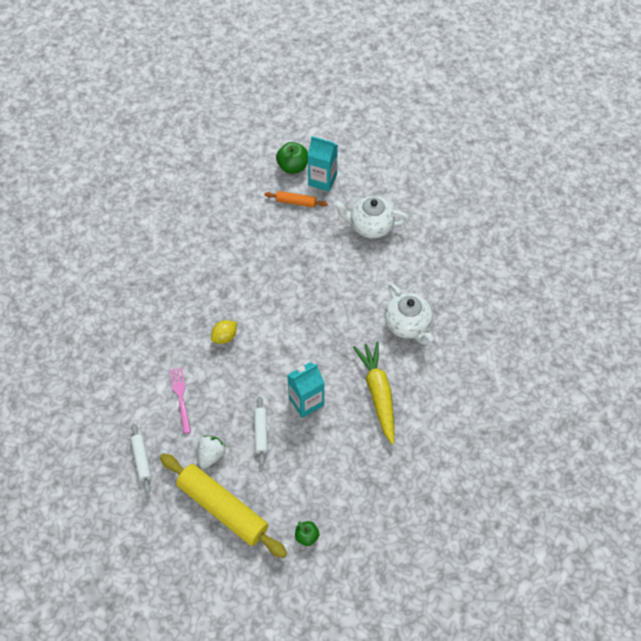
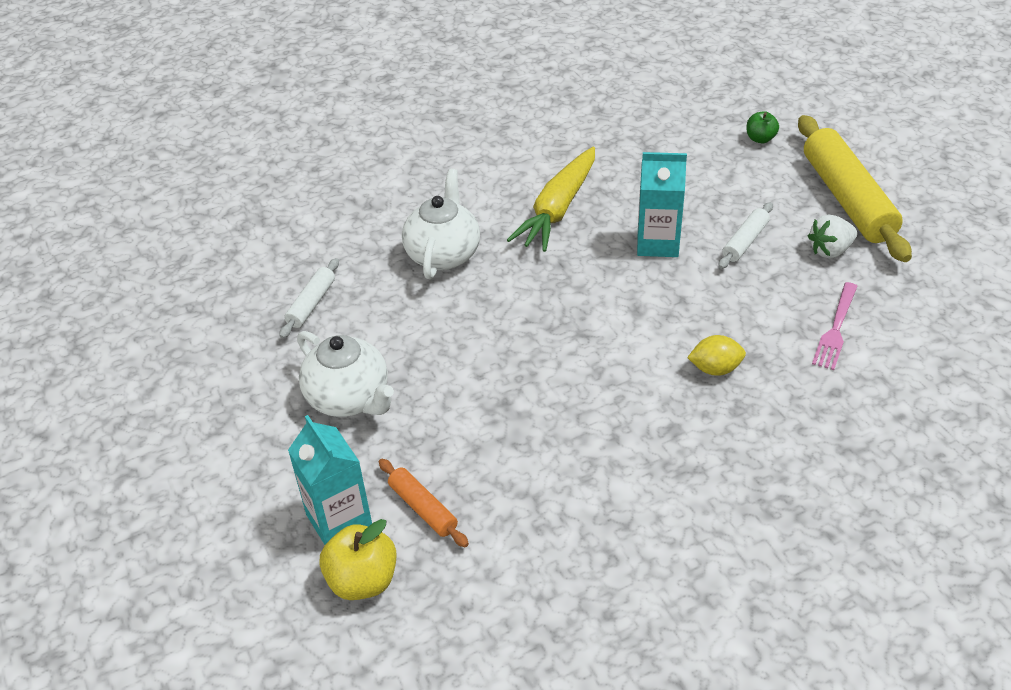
camera: 140 degrees left, 15 degrees down
(141, 459) = (935, 288): white rolling pin -> white rolling pin (311, 304)
(292, 167) = (362, 580): green apple -> yellow apple

